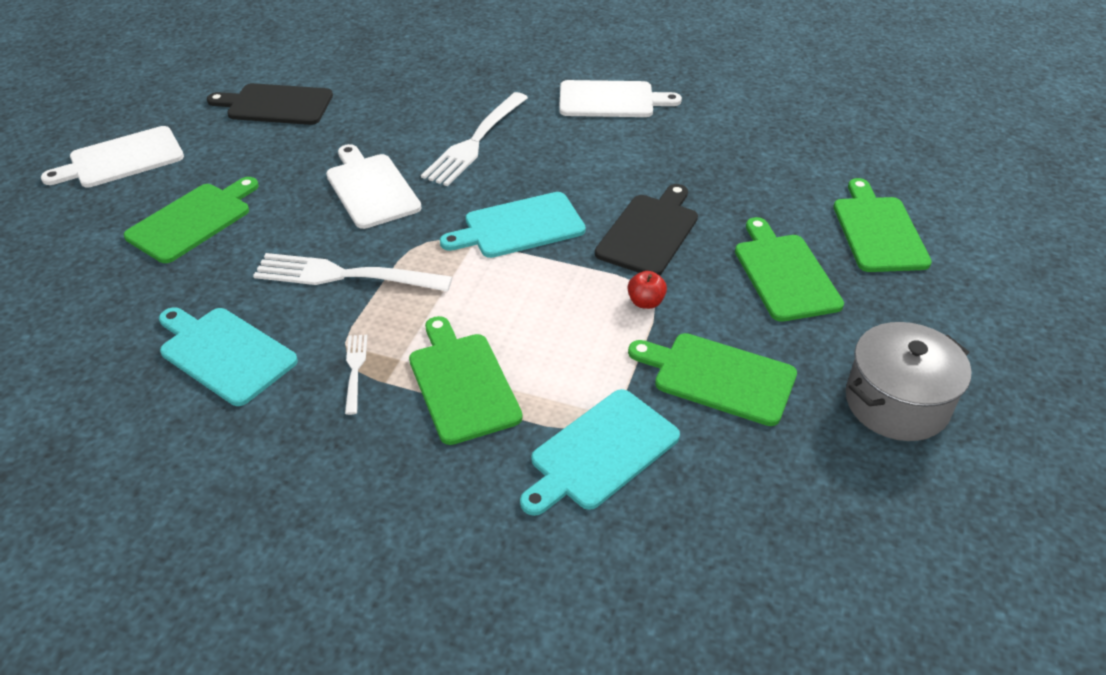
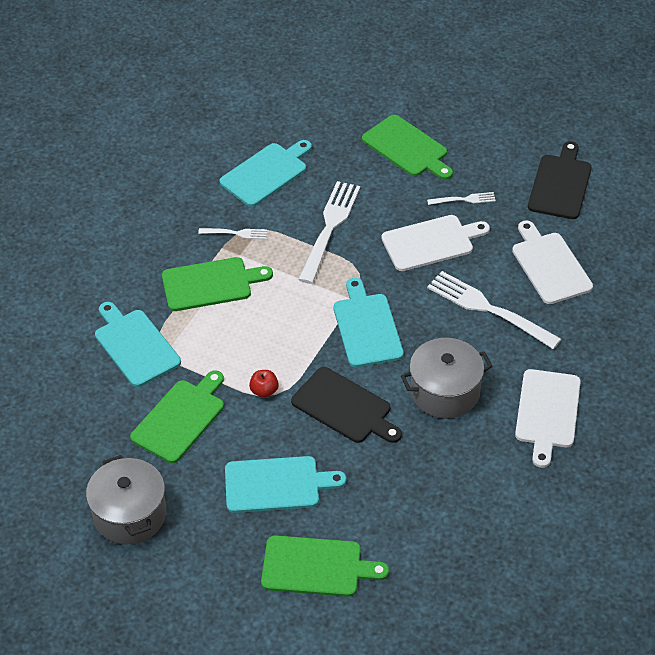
camera: 100 degrees right, 5 degrees up
(121, 159) = (491, 104): white cutting board -> white cutting board (549, 265)
(296, 169) = (464, 199): none -> white fork
(603, 163) = (445, 392): none -> grey pot
(784, 274) = (277, 484): green cutting board -> turquoise cutting board

